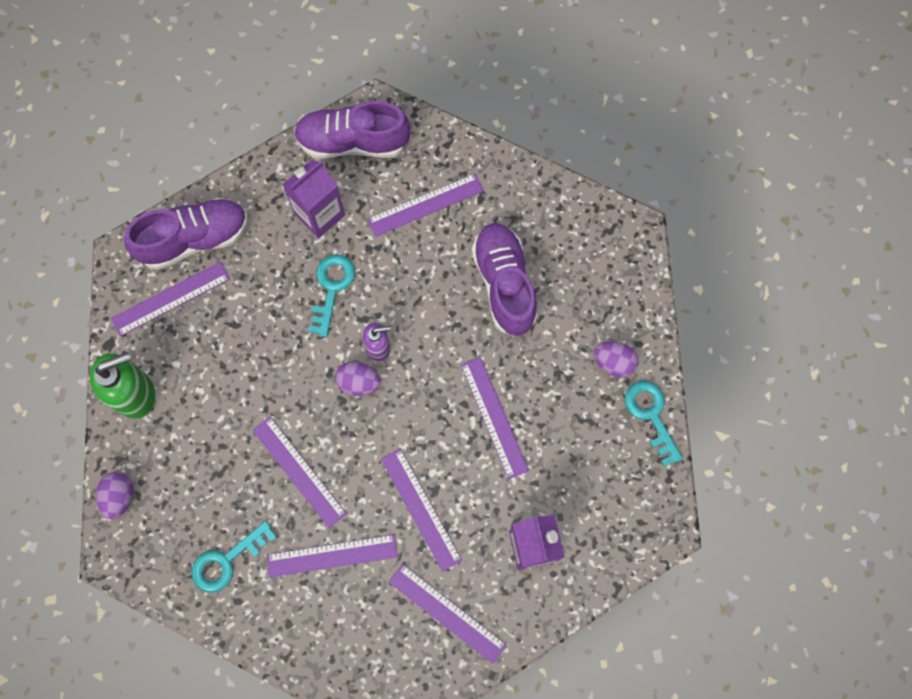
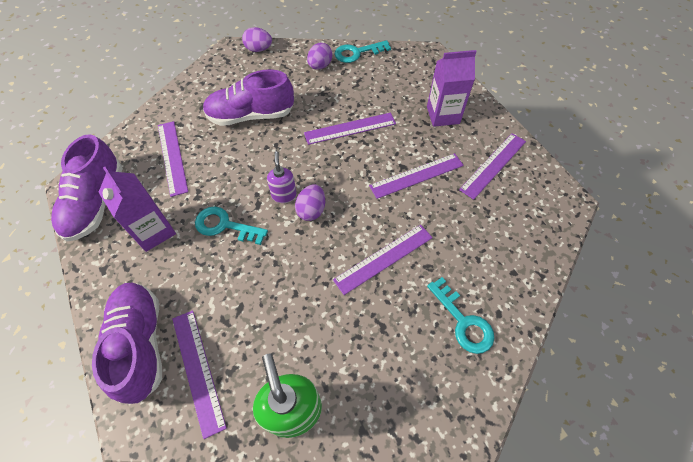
camera: 85 degrees left, 15 degrees down
(120, 496) = (402, 429): purple egg -> purple egg (258, 49)
(332, 555) = (454, 237): purple ruler -> none

